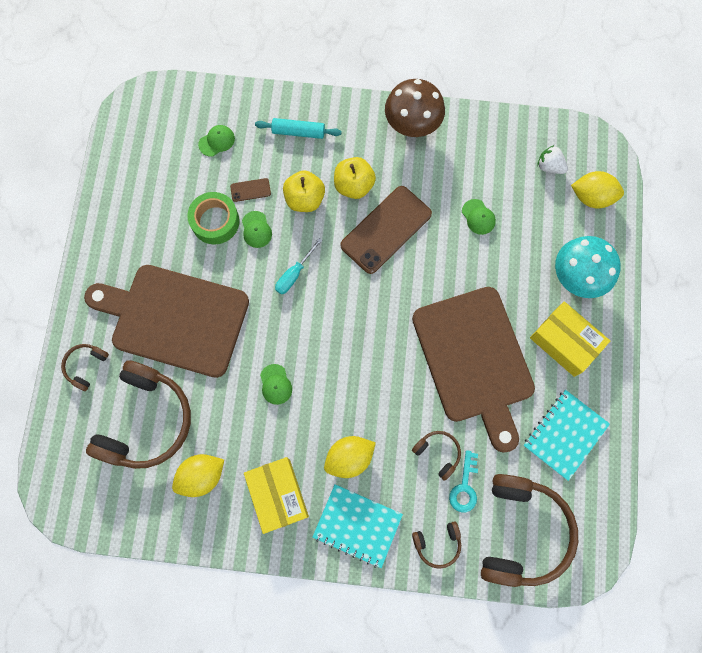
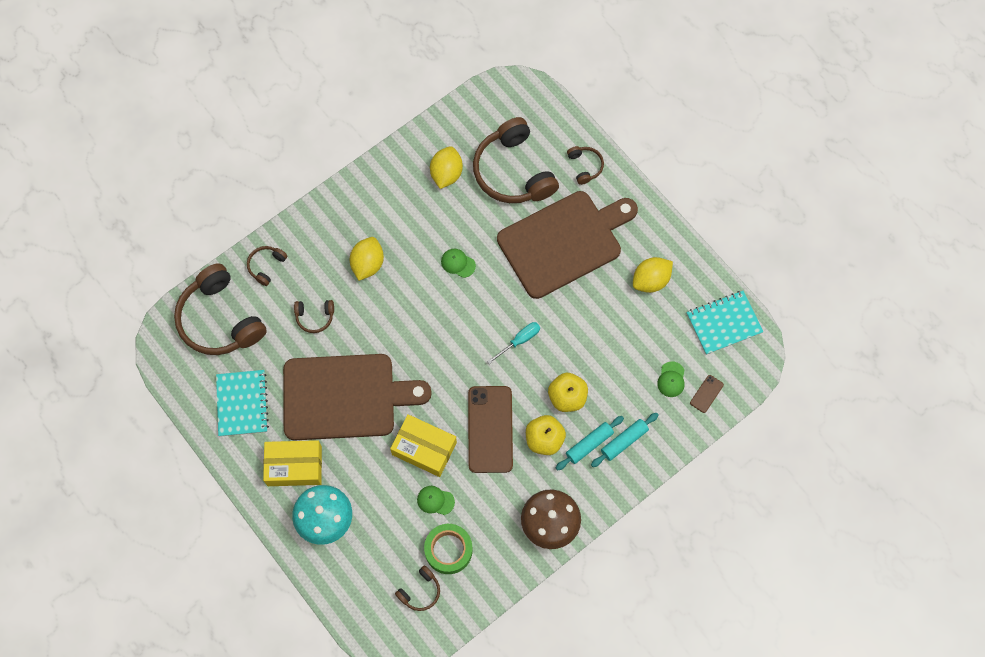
camera: 135 degrees right, 5 degrees down
(215, 221) = (609, 325): green tape -> green tape (448, 550)
(250, 190) = (610, 368): brown phone -> brown phone (706, 394)
(256, 229) = (576, 346): green cap -> none
(278, 495) = (390, 205): yellow box -> yellow box (424, 448)
(294, 274) = (519, 341): turquoise screwdriver -> turquoise screwdriver turned 60 degrees clockwise
(325, 152) = (589, 444): none -> turquoise rolling pin
(357, 525) = (325, 232): turquoise notebook -> turquoise notebook (724, 323)
(464, 487) = (279, 313): turquoise key -> none
(474, 360) = (345, 397): brown cutting board -> brown cutting board turned 150 degrees clockwise
(549, 166) = (420, 591): white strawberry -> brown headphones
(592, 197) = (367, 596): yellow lemon -> yellow lemon (650, 280)

